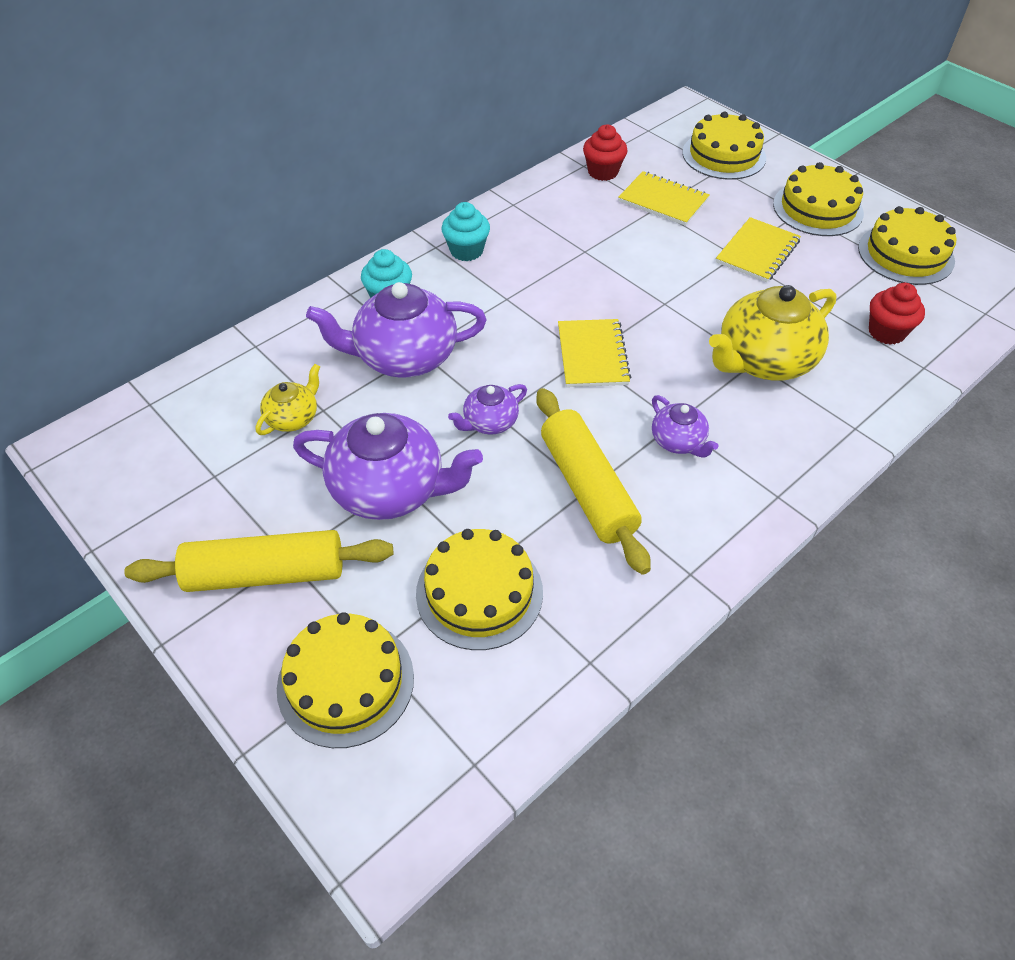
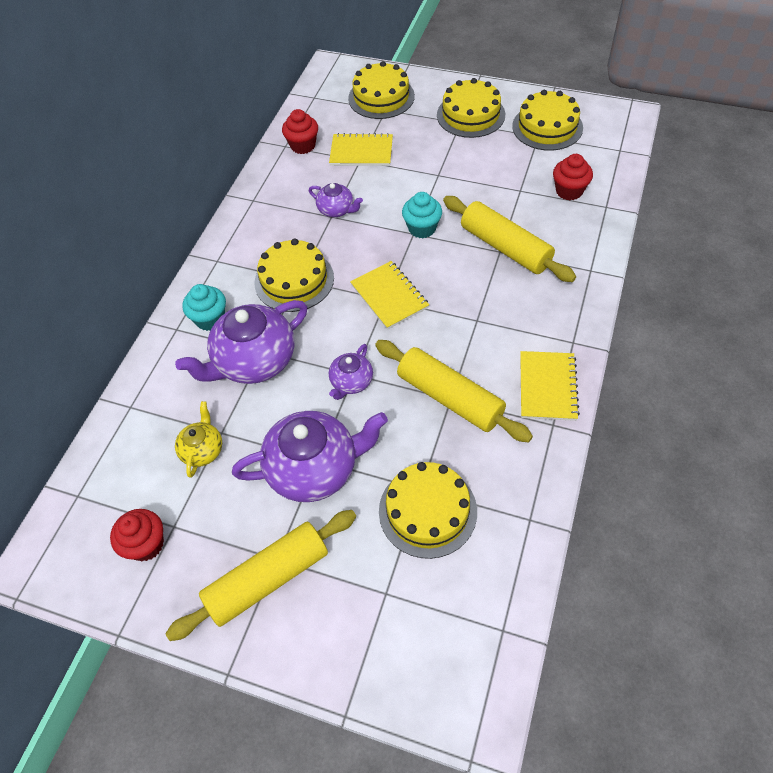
camera: 25 degrees left, 5 degrees up
(177, 480) = (146, 544): none -> red cupcake
(345, 682) = (380, 624): yellow cake -> yellow cake (294, 280)
(466, 251) = (243, 254): turquoise cupcake -> turquoise cupcake (422, 228)
(678, 441) = (487, 334): purple teapot -> purple teapot (336, 210)
(757, 252) = (451, 166): yellow notebook -> yellow notebook (547, 387)
(763, 360) = (505, 247): yellow teapot -> yellow rolling pin

